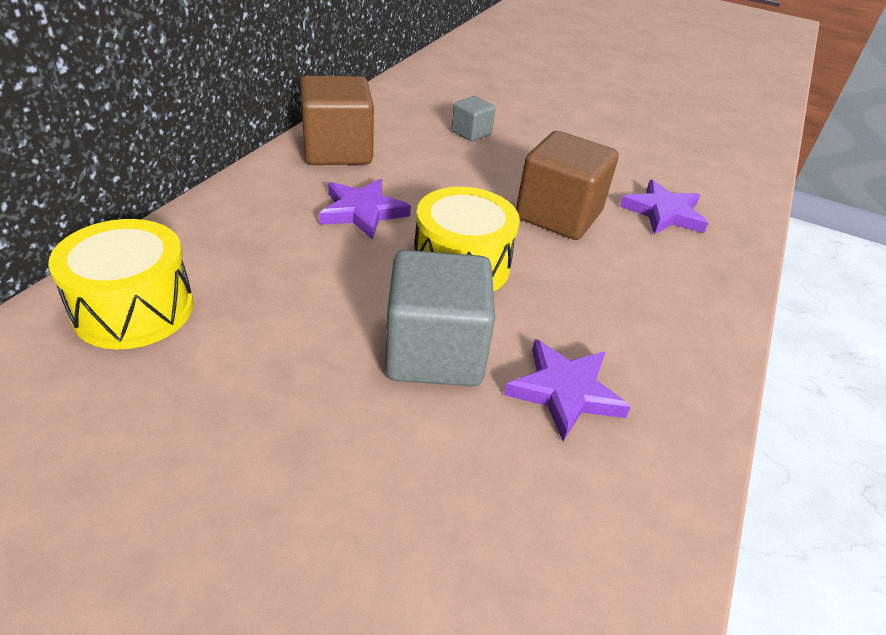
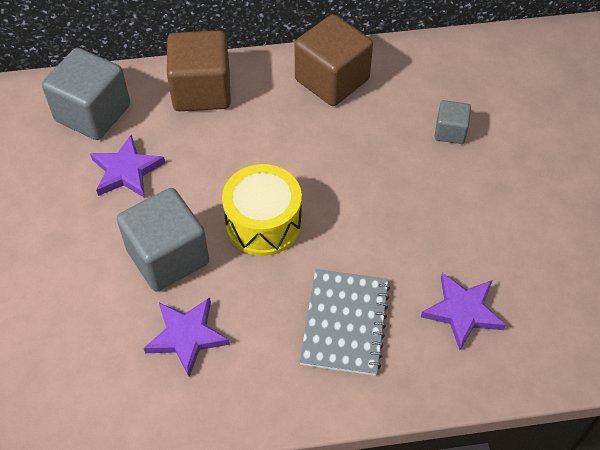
camera: 60 degrees right, 15 degrees up
(134, 309) = (93, 113): yellow drum -> grey cube
(362, 212) = (271, 140): purple star -> purple star (126, 171)
(558, 215) = (382, 245): brown cube -> brown cube (202, 90)
(630, 276) = (345, 323): none -> grey notebook

